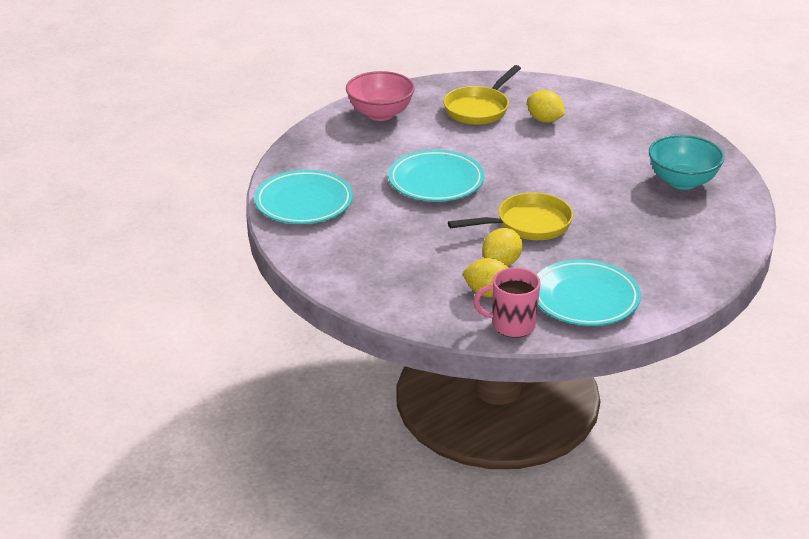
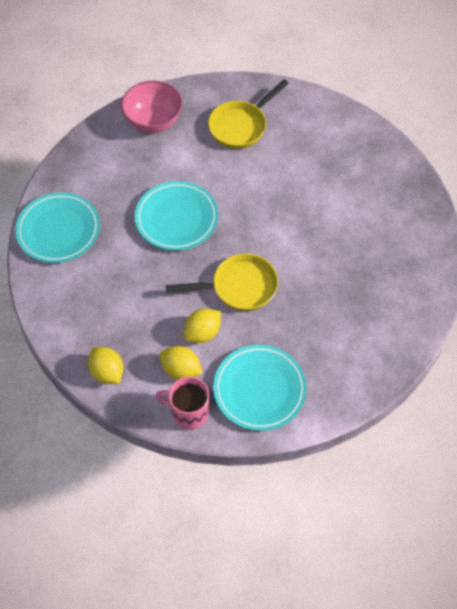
camera: 10 degrees right, 25 degrees up
(544, 120) = (294, 149): yellow lemon -> yellow lemon (107, 372)
(682, 181) = (390, 250): turquoise bowl -> none

